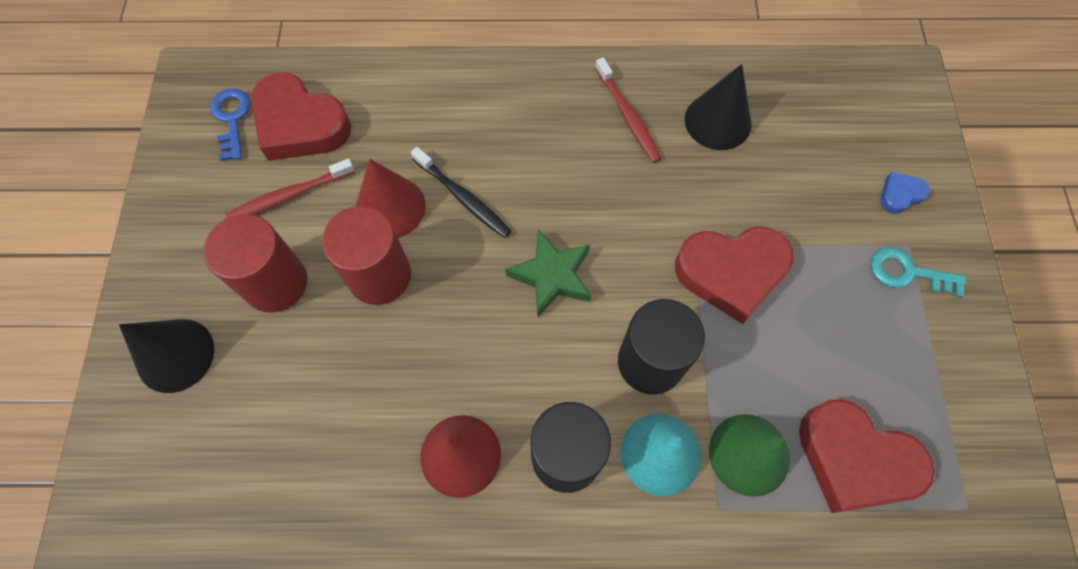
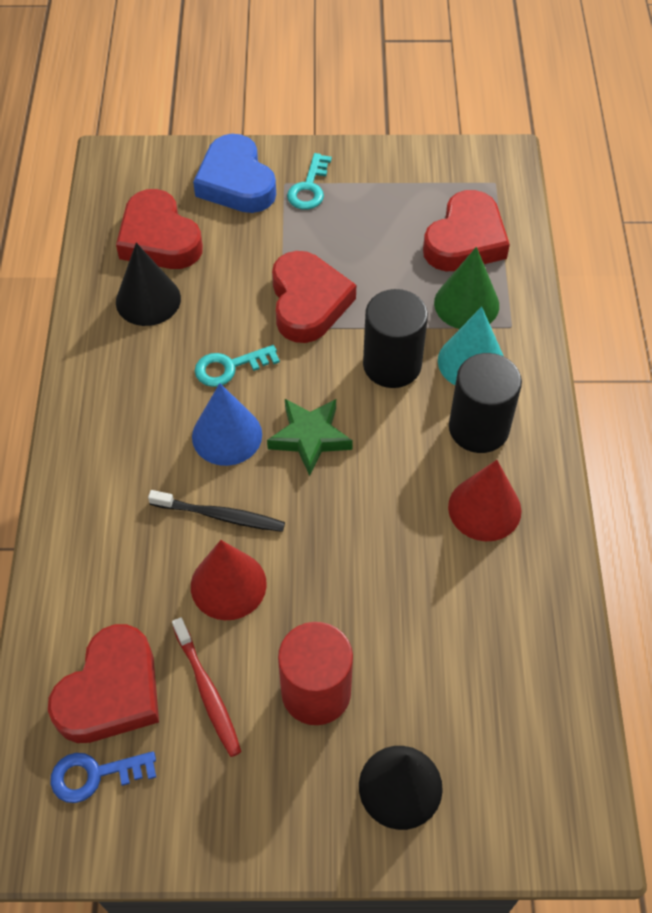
camera: 90 degrees left, 10 degrees down
(379, 276) = (308, 589): red cylinder -> none
(463, 198) = (220, 516): black toothbrush -> black toothbrush turned 60 degrees clockwise
(554, 199) = (227, 435): none -> blue cone
(628, 116) = (134, 371): red toothbrush -> none
(637, 198) = (229, 367): none -> turquoise key
(802, 125) = (159, 238): none -> red heart
(900, 195) = (236, 182): blue heart -> blue heart, size x2.23

